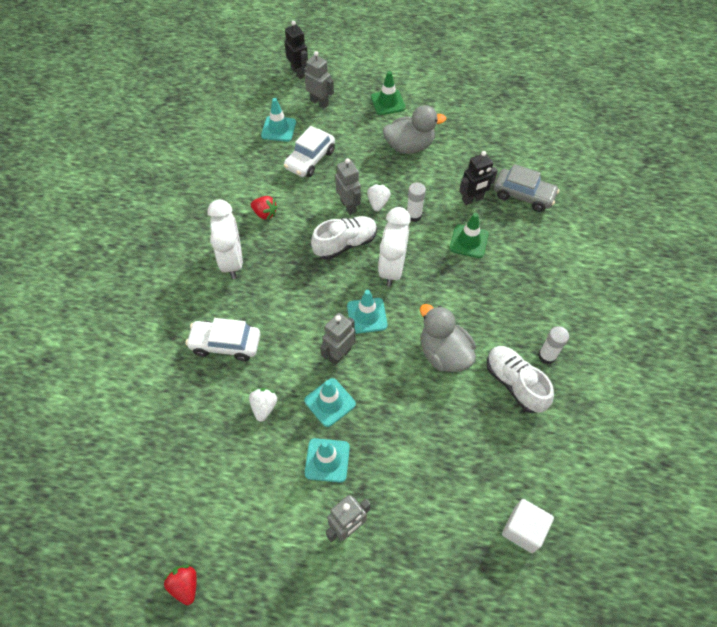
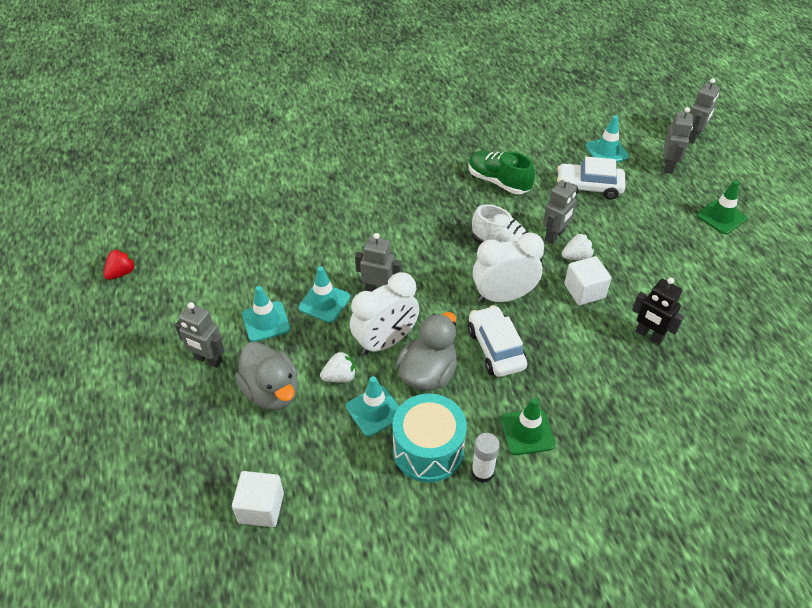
camera: 65 degrees right, 10 degrees down
(225, 344) = (344, 211): white car -> white car (495, 348)
(232, 261) = (431, 181): white clock -> white clock (385, 342)
(264, 407) = (296, 259): white strawberry -> white strawberry (340, 377)
(265, 214) = (498, 181): red strawberry -> green shoe
(298, 73) = (693, 137): black robot -> grey robot
(367, 315) = (434, 296): turquoise traffic cone -> turquoise traffic cone (374, 411)
(409, 146) = (676, 256): grey duck -> grey duck (272, 392)
(414, 215) = (584, 291): white glue stick -> white cube
(469, 241) = (587, 350): green traffic cone -> green traffic cone (527, 432)
(514, 383) = (428, 450): white shoe -> turquoise drum
(523, 195) = (696, 383): grey car -> none

